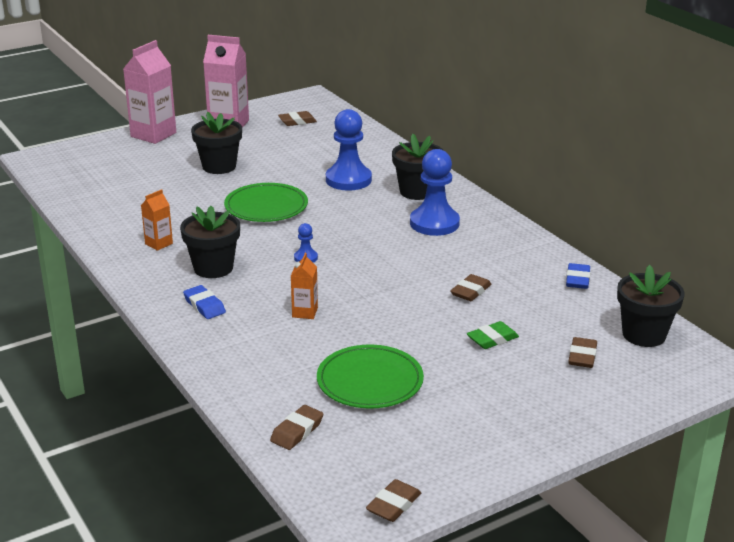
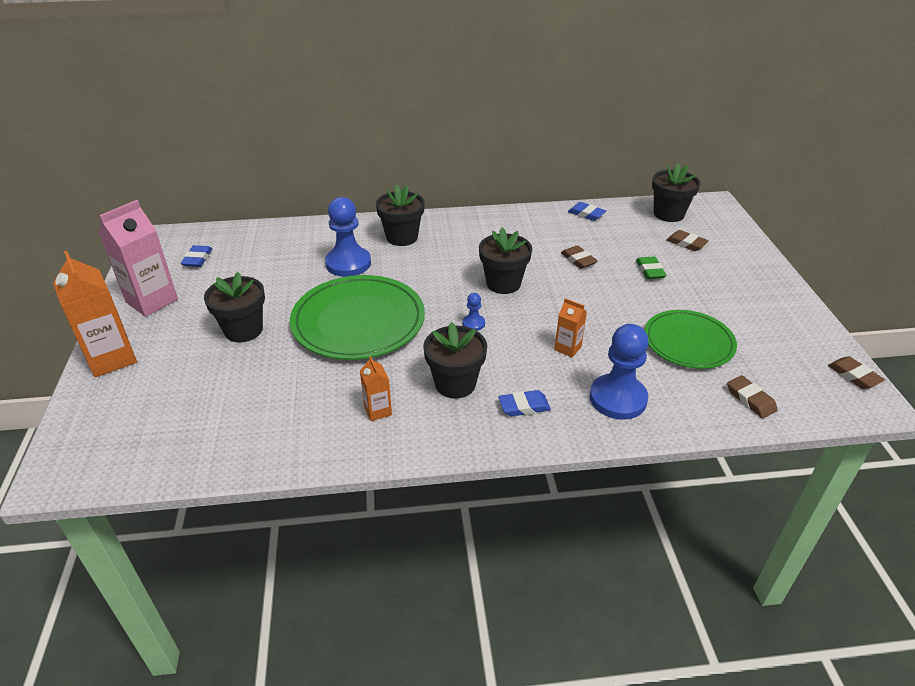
camera: 65 degrees left, 10 degrees up
(153, 135) = (111, 358): pink carton -> orange carton
(266, 207) = (358, 322): green plate -> green plate, size x1.54
(297, 121) = (197, 259): brown eraser -> blue eraser
(385, 259) = (503, 283): none -> black flower pot
(434, 223) = (462, 245): blue pawn -> blue pawn (618, 398)

